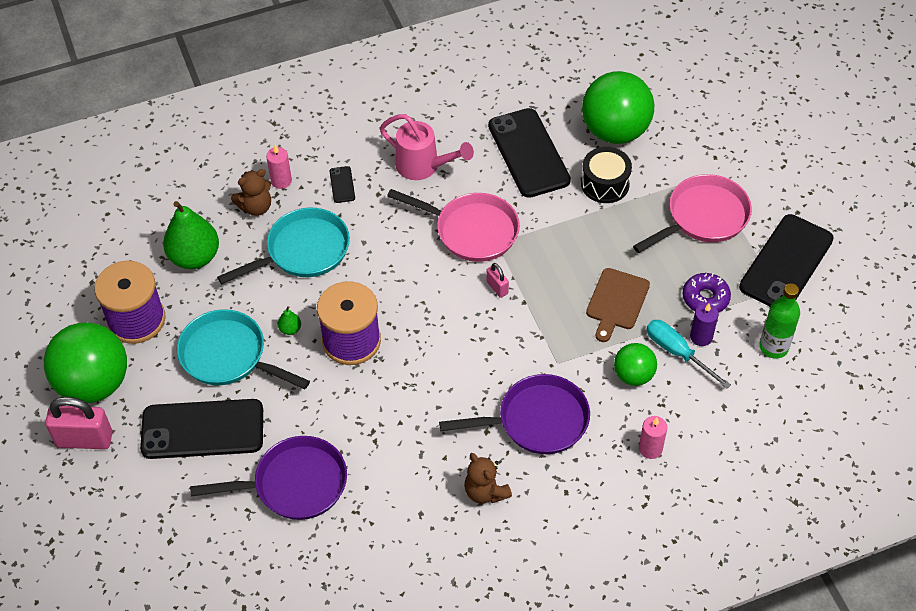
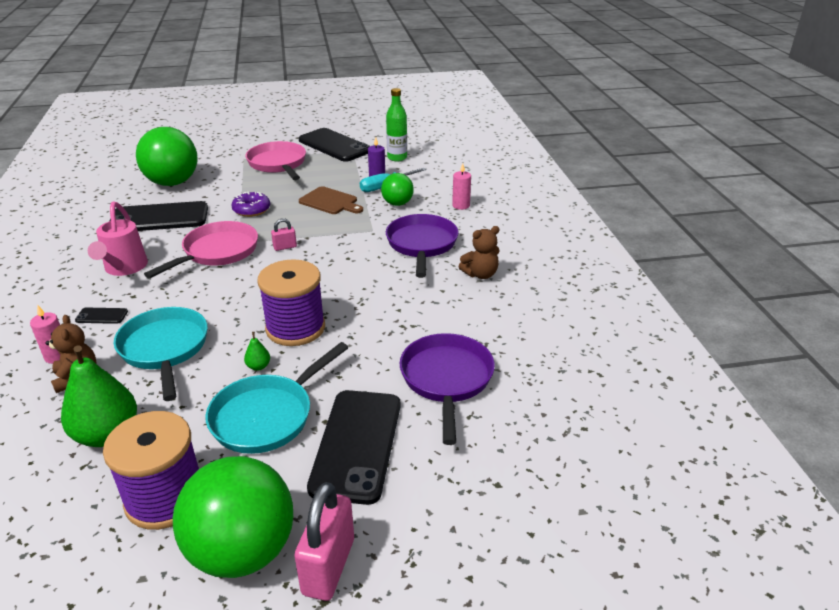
camera: 80 degrees left, 20 degrees down
(423, 166) = (124, 268): pink watering can -> pink watering can turned 135 degrees clockwise
(605, 184) = (219, 192): black drum -> none
(705, 298) = (346, 172): purple donut -> purple donut (251, 210)

